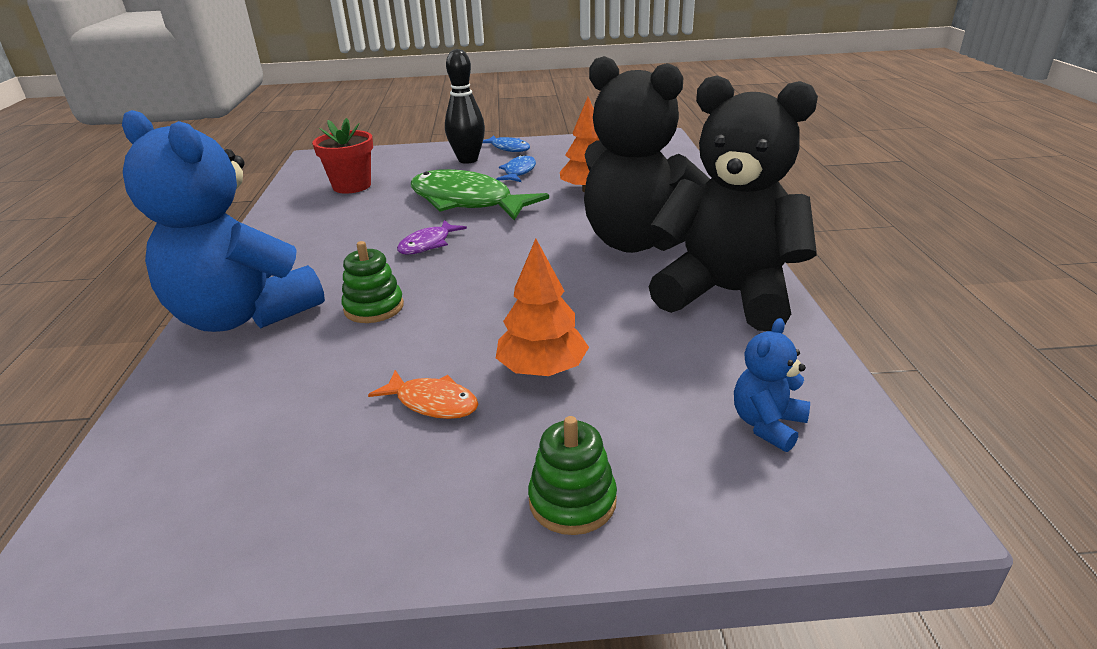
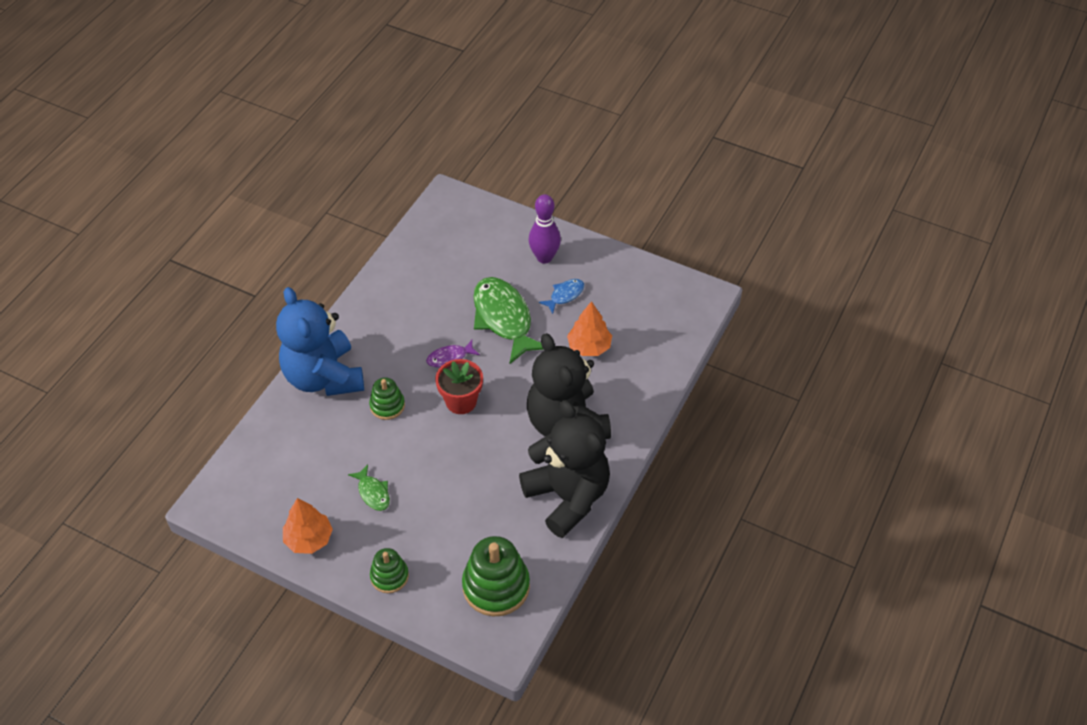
camera: 30 degrees right, 20 degrees up
(352, 186) = (447, 256): red flower pot -> red flower pot (461, 401)
(432, 402) = (373, 492): orange fish -> green fish
(468, 160) = (544, 257): black bowling pin -> purple bowling pin
(508, 148) = (585, 254): blue fish -> none
(542, 370) = (432, 499): orange tree -> orange tree (309, 539)
(767, 424) = (496, 586): blue teddy bear -> green stacking toy

